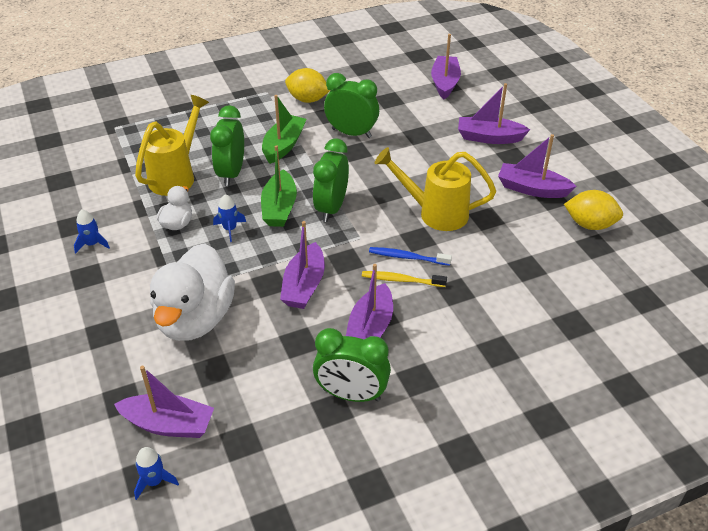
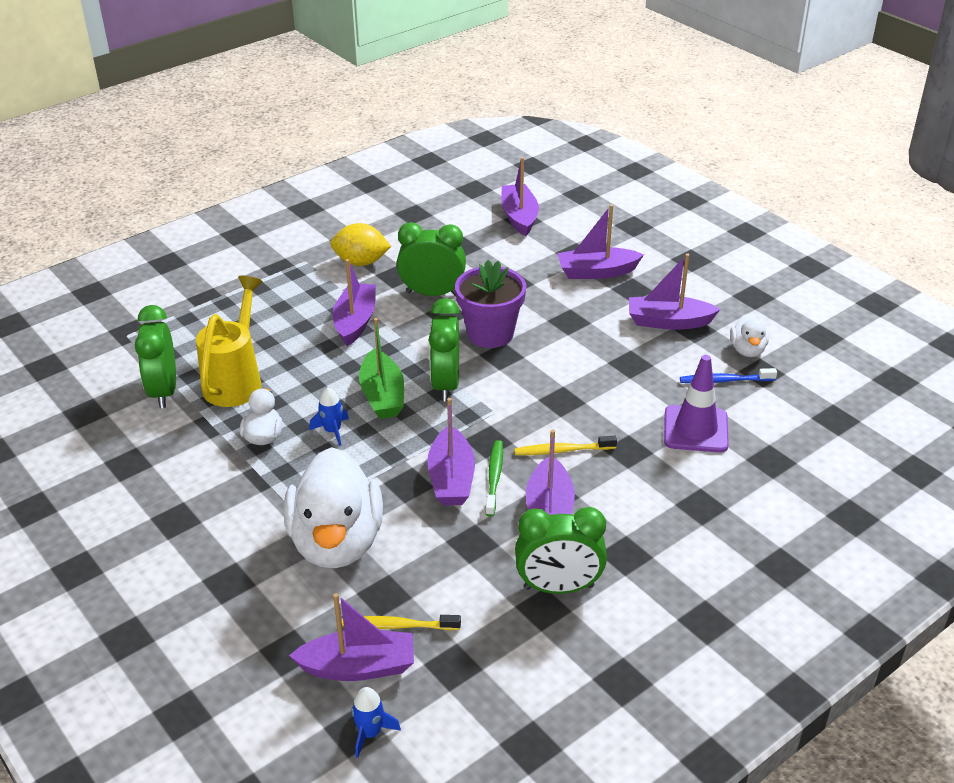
camera: 15 degrees left, 5 degrees down
(92, 244) = (165, 481): blue rocket -> none
(213, 397) = (398, 626): none -> yellow toothbrush
(231, 173) = (305, 366): green clock -> green clock (164, 391)
(283, 145) = (355, 322): green boat -> purple boat
(338, 291) = (494, 477): none -> green toothbrush
(383, 173) = (490, 333): none -> purple flower pot
(407, 257) = (558, 424): blue toothbrush -> blue toothbrush (724, 380)
(434, 213) = (569, 368): yellow watering can -> none
(519, 284) = (695, 429): none -> purple traffic cone
(590, 225) = (747, 350): yellow lemon -> white duck

